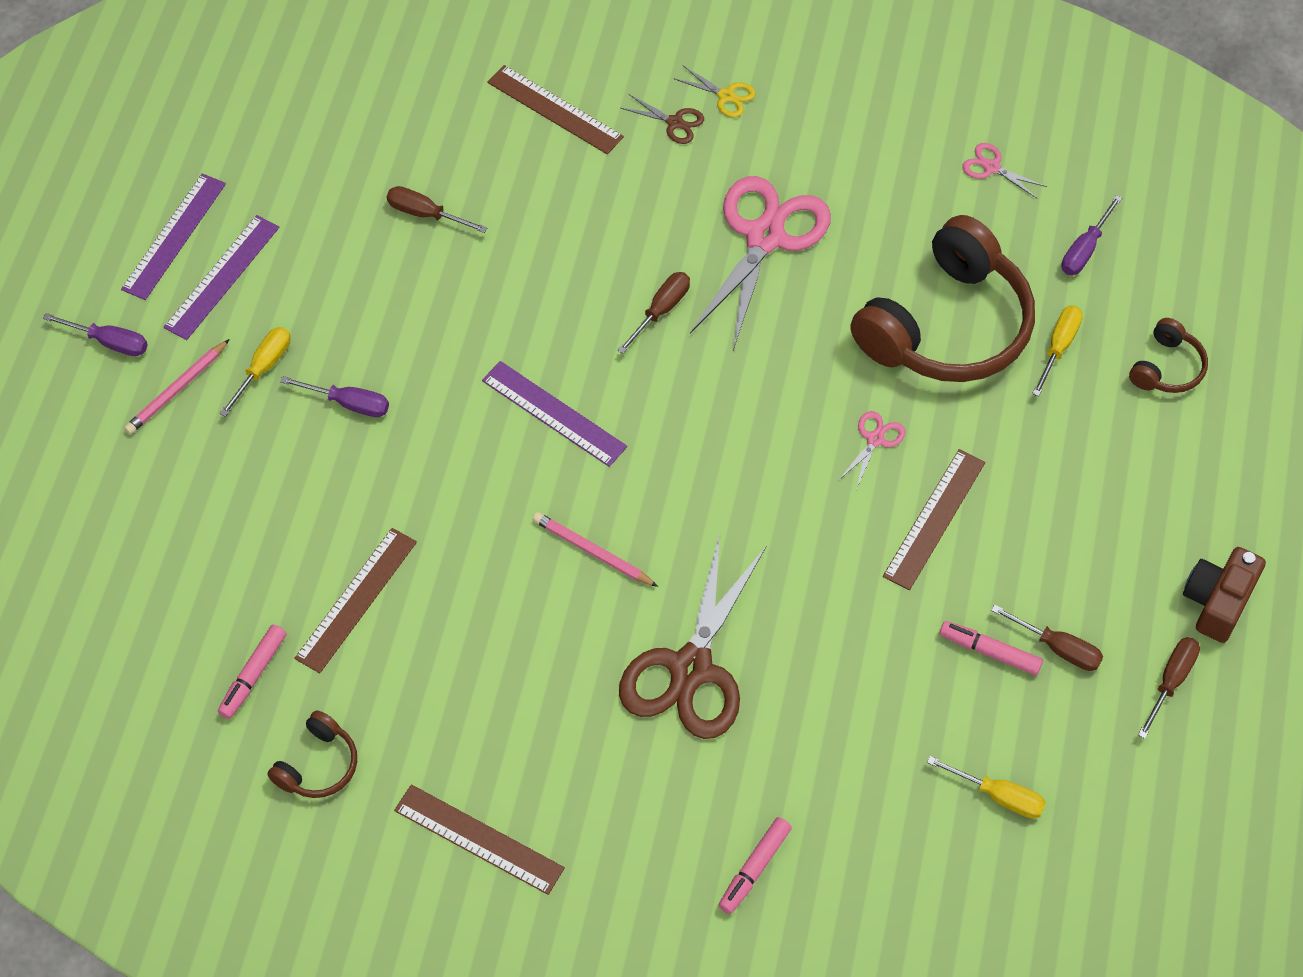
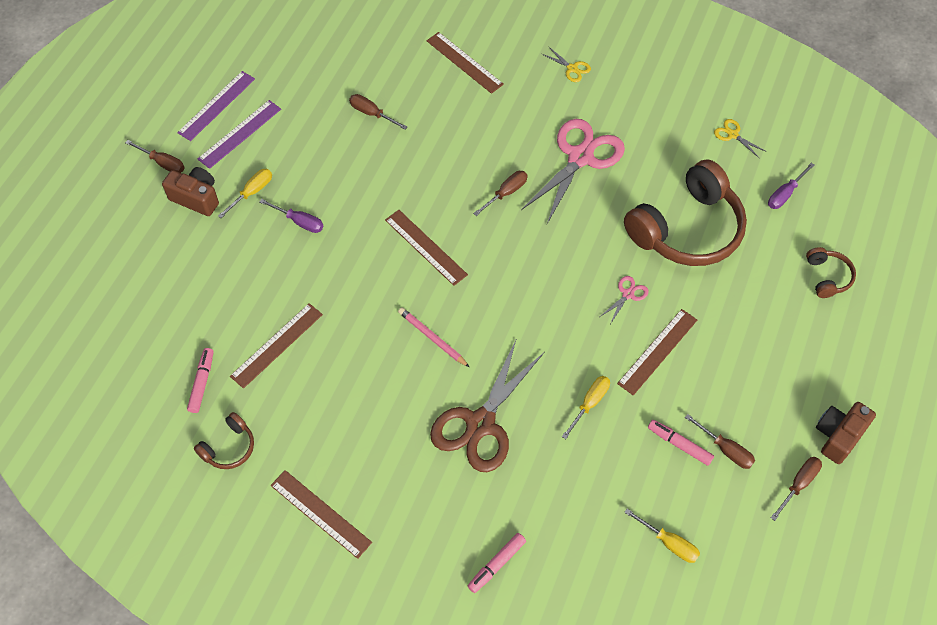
camera: 10 degrees right, 0 degrees up
(110, 342) = (163, 163): purple screwdriver -> brown screwdriver
(177, 390) = (196, 198): pink pencil -> brown camera
(253, 675) = (202, 383): pink marker -> pink marker turned 150 degrees clockwise
(554, 413) = (425, 247): purple ruler -> brown ruler
(675, 122) = (537, 80): brown scissors -> none
(991, 167) = (732, 135): pink scissors -> yellow scissors
(1058, 347) = (758, 253): yellow screwdriver -> yellow screwdriver (589, 403)
(1166, 367) = (827, 277): brown headphones -> brown headphones turned 45 degrees counterclockwise

